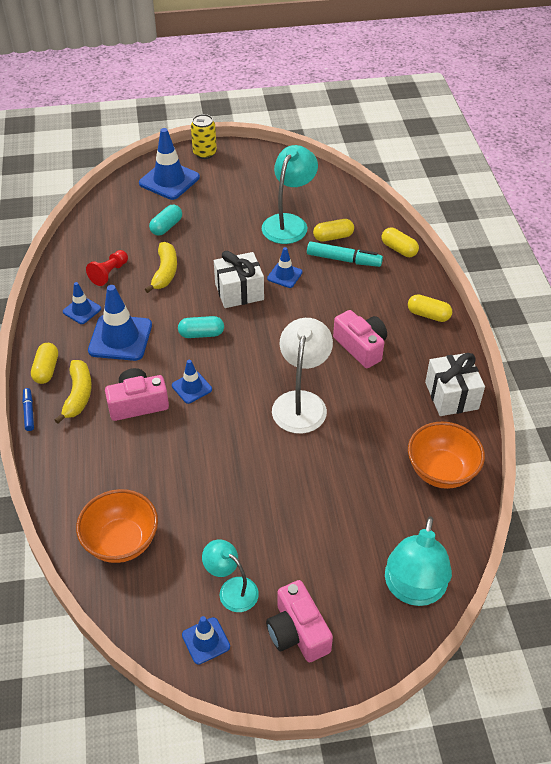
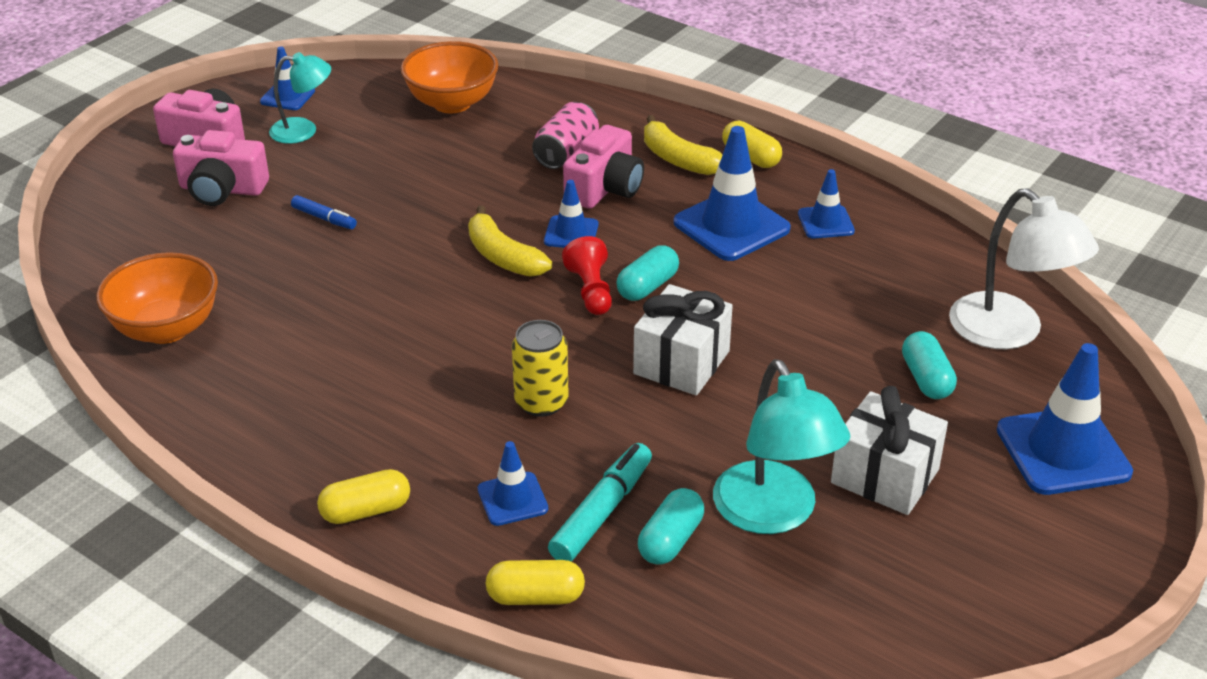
camera: 135 degrees right, 10 degrees down
(29, 412) = (700, 123): blue marker -> blue marker (324, 218)
(109, 273) = (876, 276): red pawn -> red pawn (591, 291)
(121, 444) = (566, 153): none -> pink can
(165, 272) = (815, 322): yellow banana -> yellow banana (503, 256)
(204, 153) = (1114, 545): yellow can -> yellow can (541, 402)
(284, 275) = (654, 426): blue traffic cone -> blue traffic cone (512, 499)
(301, 402) = (421, 294): white lamp -> white lamp (1009, 332)
(333, 237) = (670, 540): yellow capsule -> turquoise capsule
(344, 260) = (602, 512): turquoise marker -> turquoise marker turned 150 degrees clockwise
(361, 347) = (419, 401): pink camera -> pink camera (222, 189)
(413, 590) = (113, 219): turquoise lamp -> none
(451, 396) = (225, 418): white gift -> white gift (885, 476)

